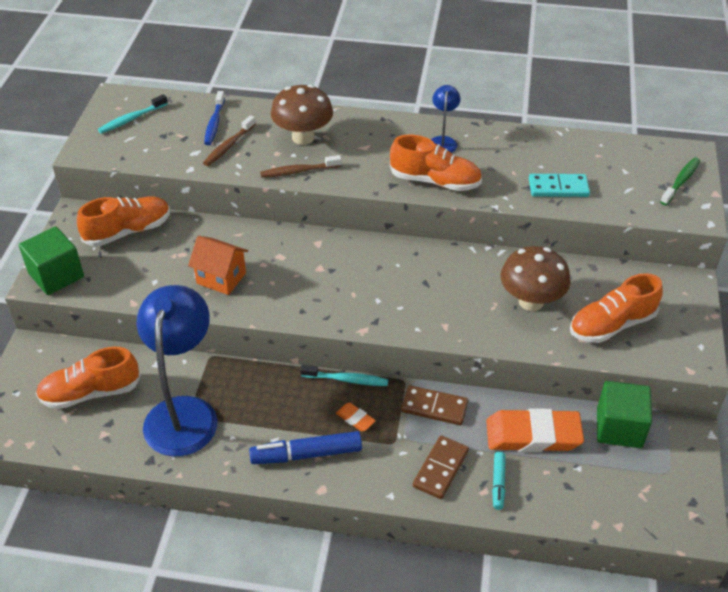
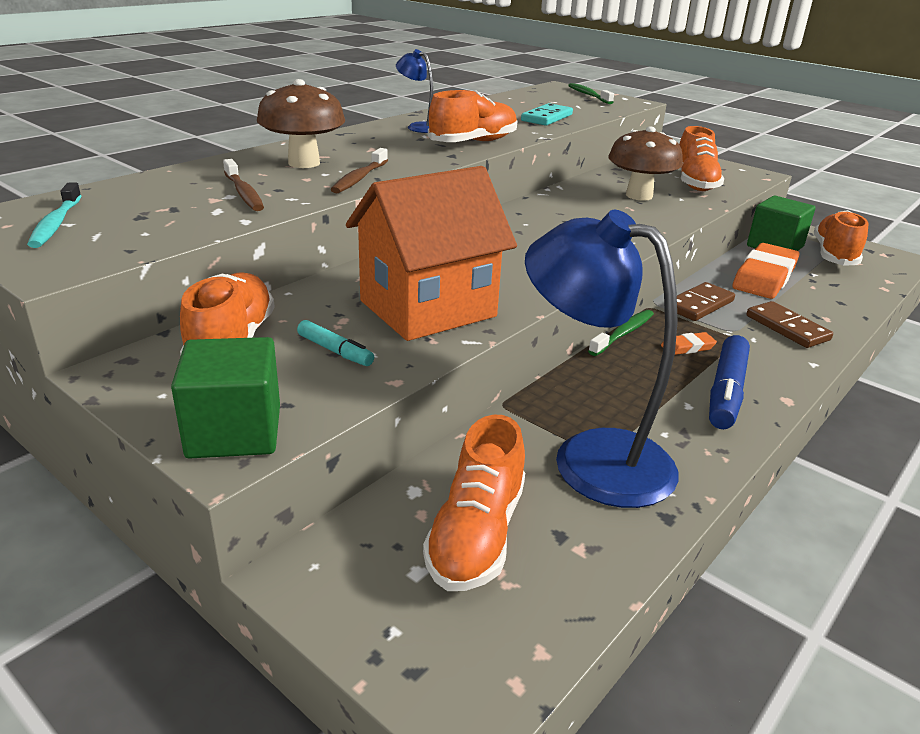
camera: 60 degrees left, 15 degrees down
(214, 123) = (182, 188): blue toothbrush -> none
(221, 278) = (427, 309): orange house -> orange house, size x1.80
(347, 380) = (623, 333): turquoise toothbrush -> green toothbrush
(498, 483) = (819, 309): turquoise marker -> turquoise marker (335, 351)
(645, 475) = (834, 255): none -> orange shoe

